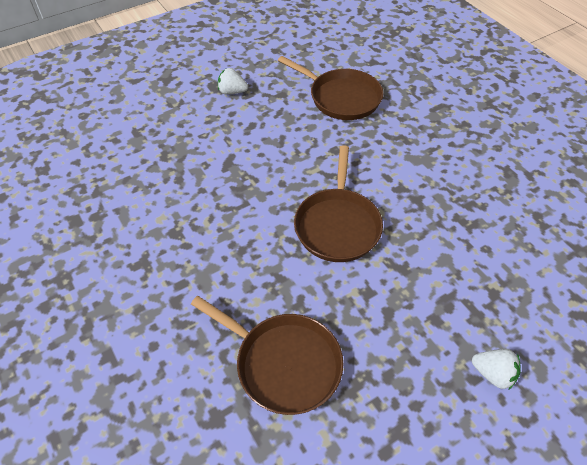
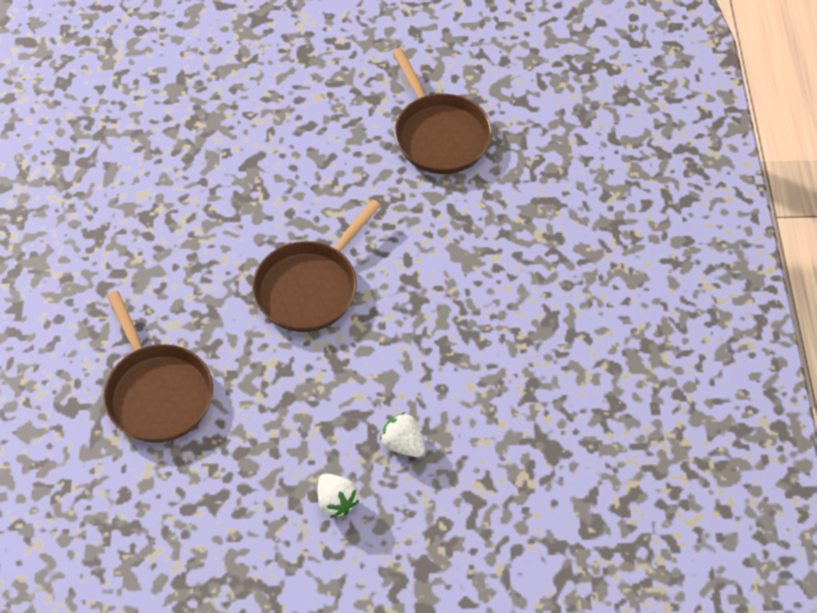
camera: 30 degrees right, 5 degrees up
(232, 92) = (319, 70): white strawberry -> white strawberry (403, 444)

